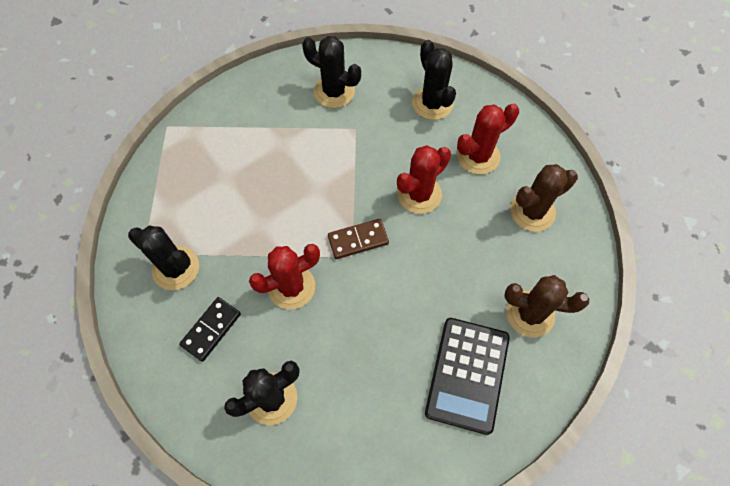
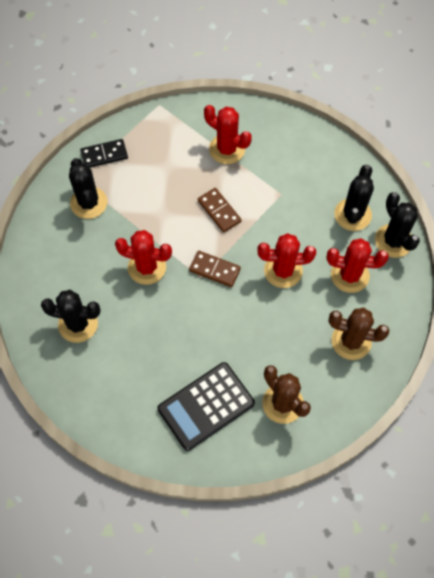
camera: 40 degrees right, 0 degrees up
(211, 329) = (78, 256): black domino -> black domino (104, 155)
(270, 123) = (227, 149): none -> red cactus
(313, 183) = (219, 211): none -> brown domino
(334, 92) = (290, 157): black cactus -> black cactus (393, 241)

